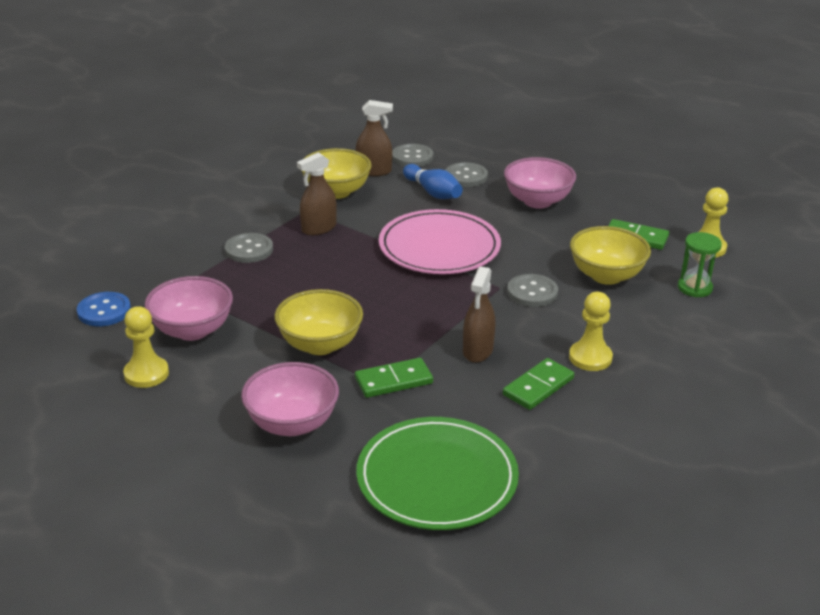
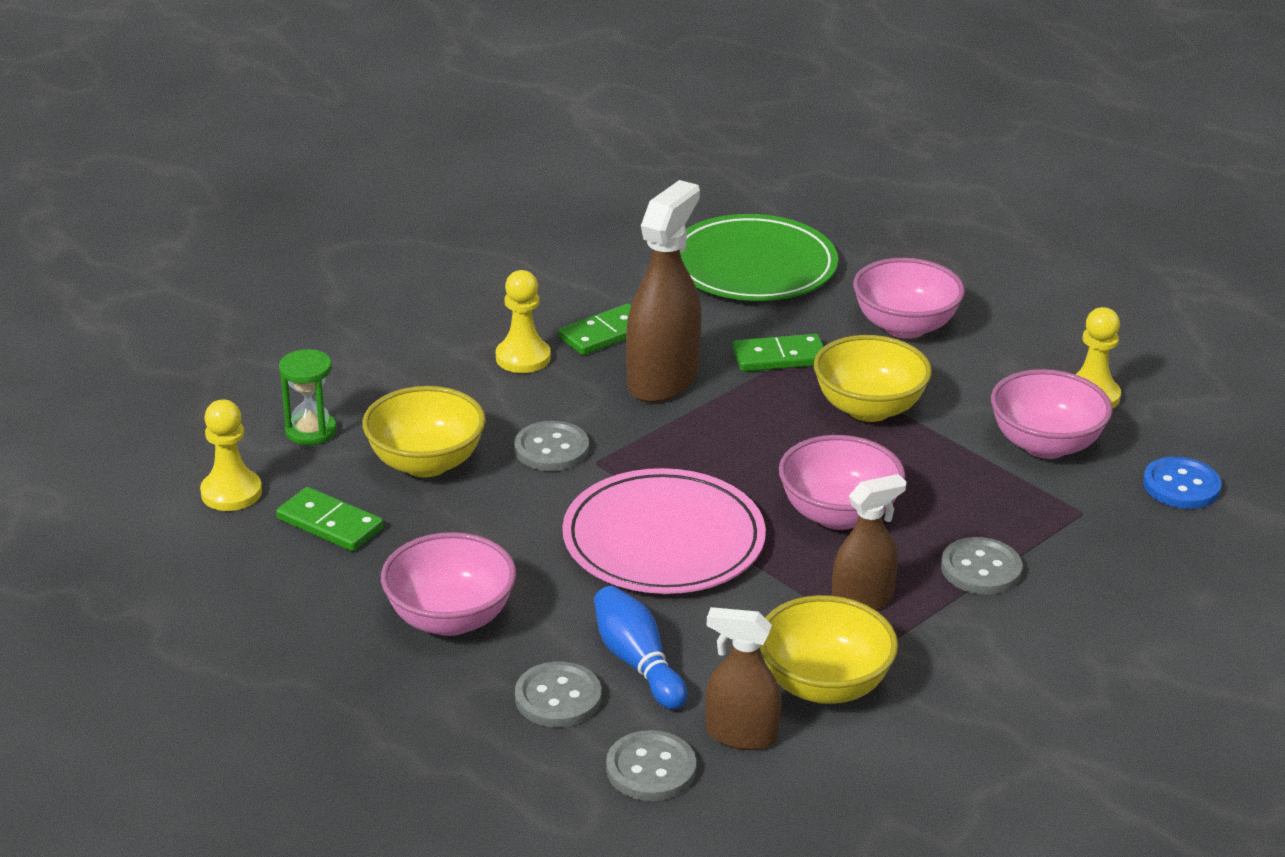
camera: 170 degrees left, 0 degrees up
(336, 271) = (838, 514): none -> pink bowl
(478, 351) = (662, 380): brown spray bottle -> brown spray bottle, size x1.64

